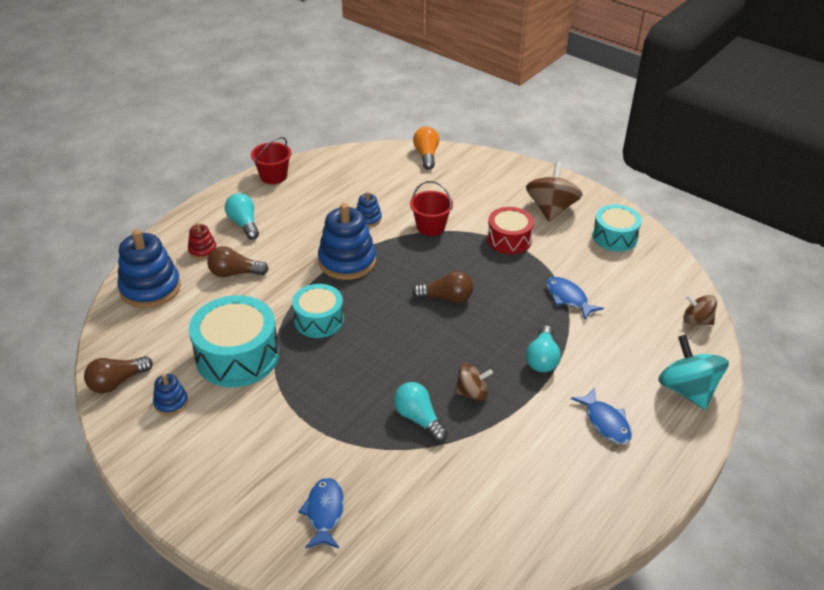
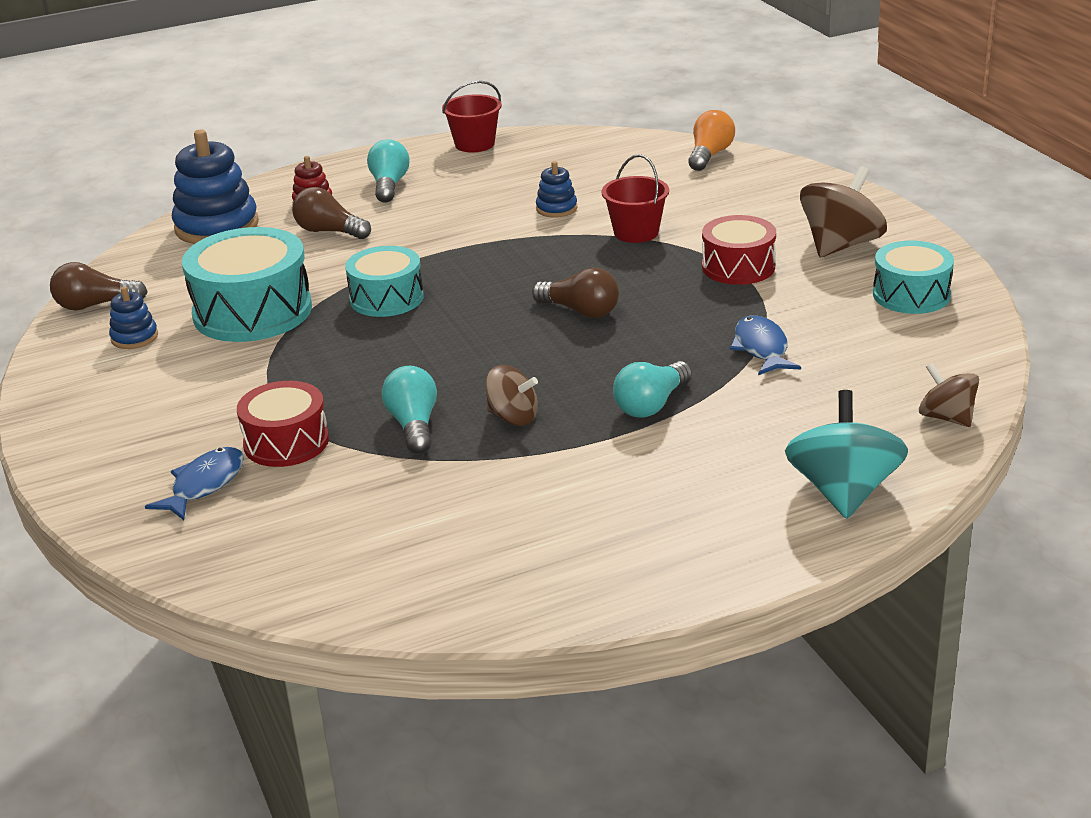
camera: 30 degrees right, 10 degrees down
(347, 261) = (483, 247): blue stacking toy -> none
(349, 459) = (286, 442): none -> red drum
(605, 422) = (674, 495): blue fish -> none

